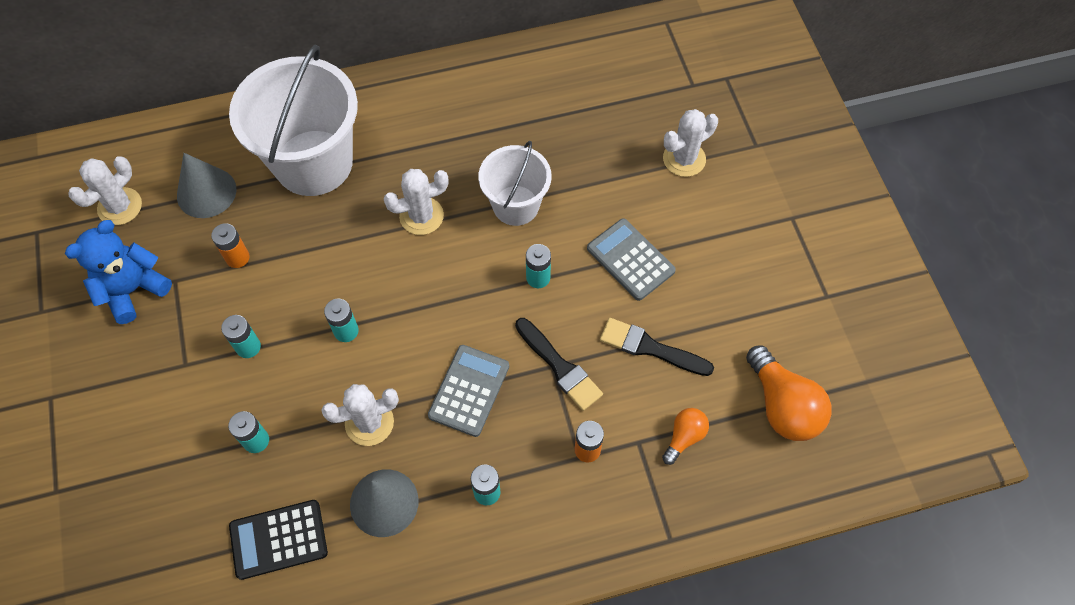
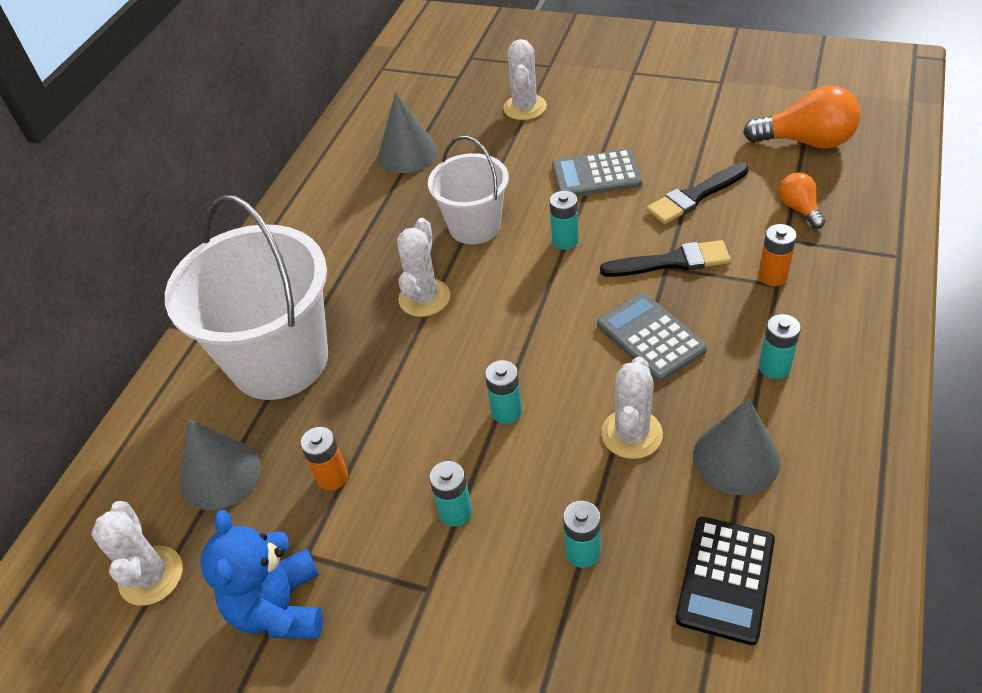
camera: 50 degrees left, 15 degrees down
(570, 108) = (407, 153): none -> grey cone

